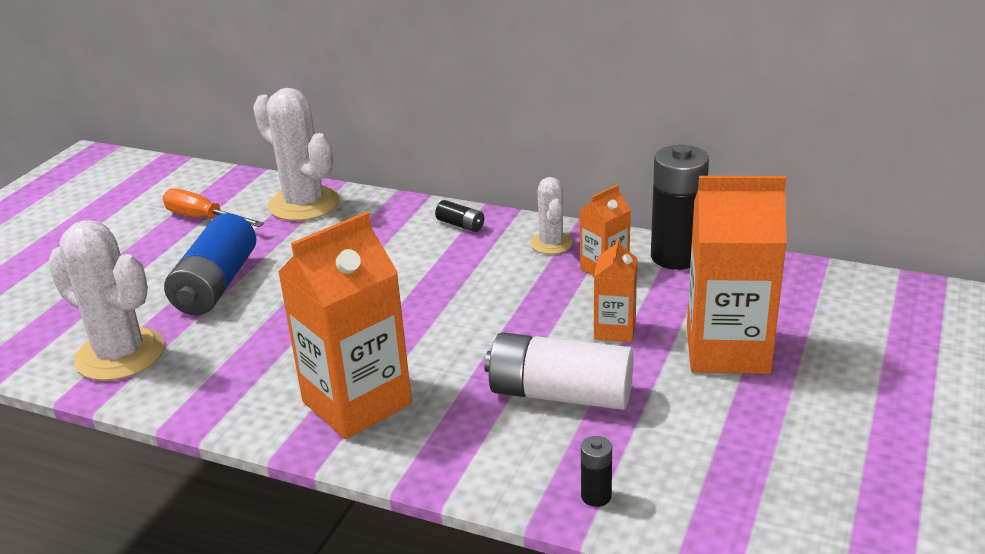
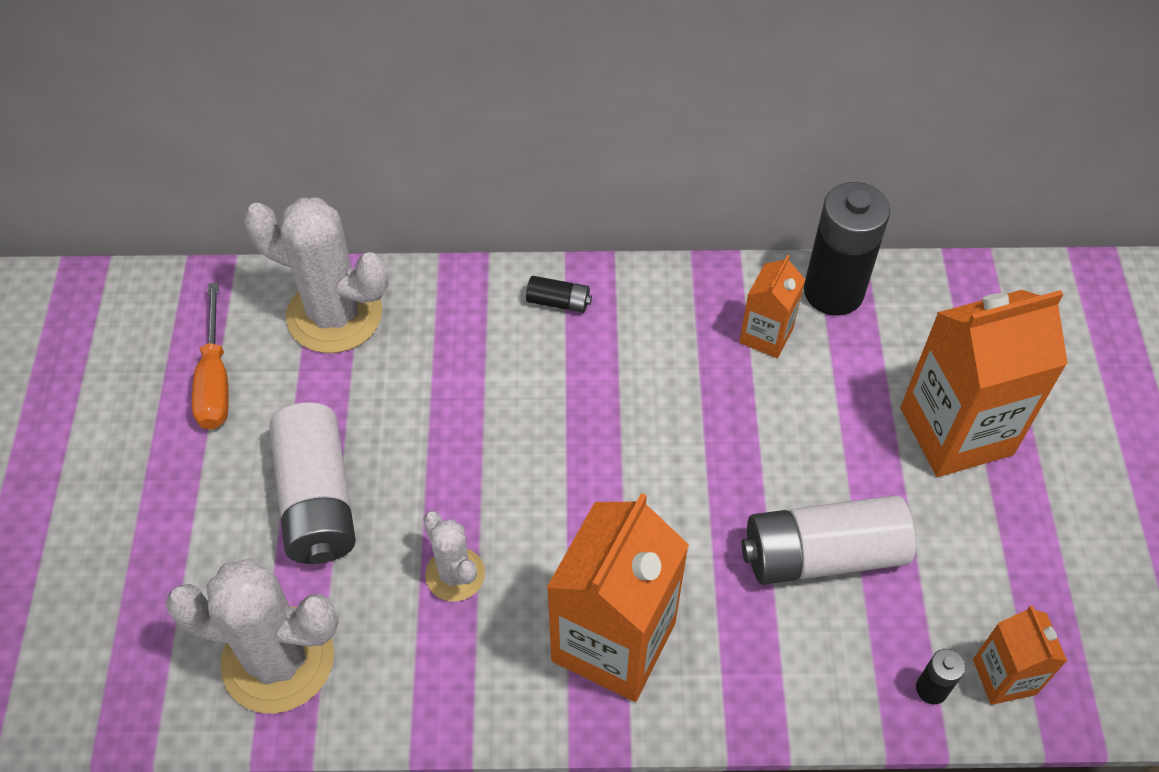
camera: 25 degrees left, 25 degrees up
(203, 219) = (215, 380): orange screwdriver -> orange screwdriver turned 105 degrees counterclockwise
(216, 285) = (317, 499): blue battery -> white battery
(551, 243) = (684, 307): white cactus -> white cactus (455, 574)
(614, 330) = (827, 435): orange carton -> orange carton (1004, 677)

